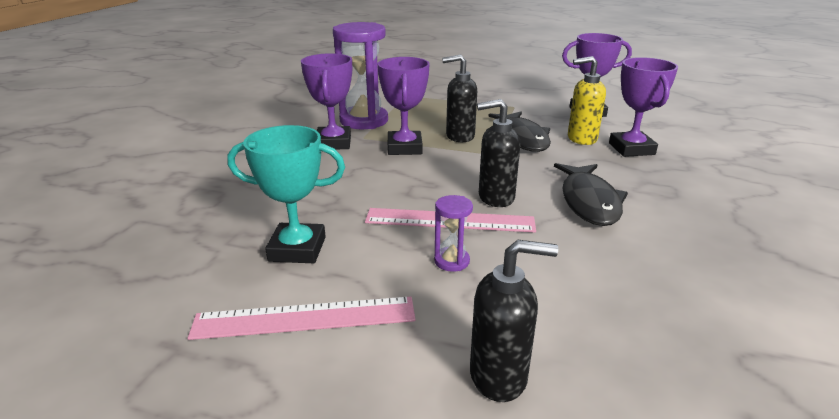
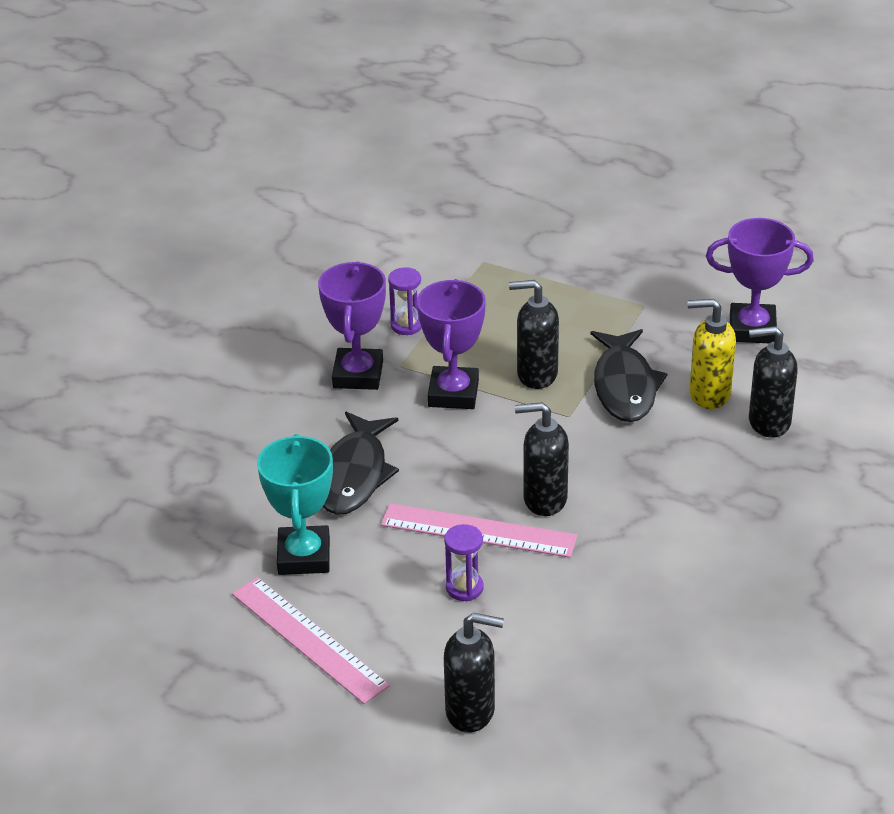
camera: 10 degrees right, 10 degrees up
(297, 249) = (304, 556): turquoise trophy -> turquoise trophy turned 75 degrees clockwise
(305, 318) = (309, 639): pink ruler -> pink ruler turned 45 degrees clockwise
(364, 121) = (406, 325): purple hourglass -> purple hourglass, size x0.45
(589, 201) = (656, 516): black fish -> black fish (354, 474)
(631, 149) = (768, 422): purple trophy -> black soap dispenser

